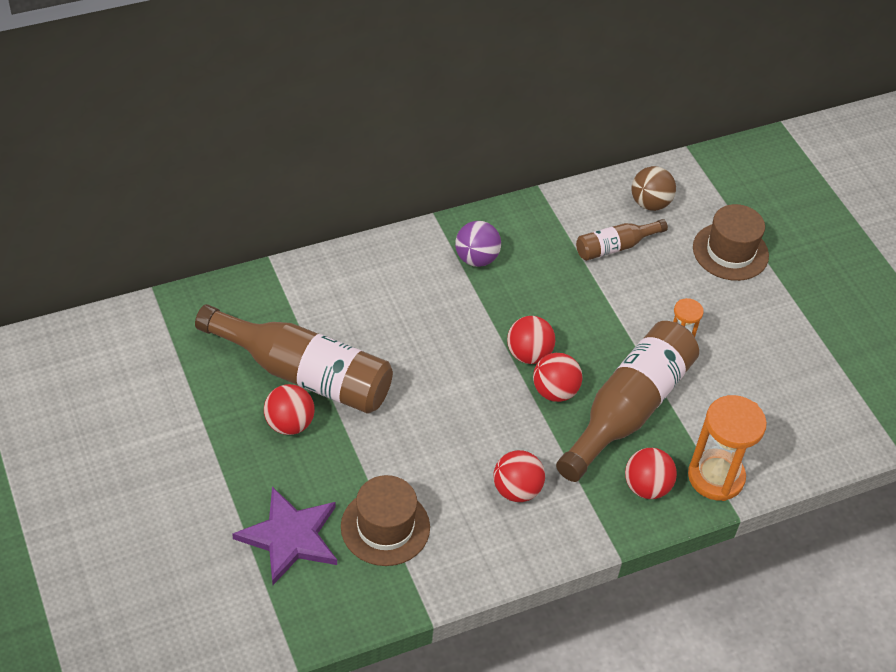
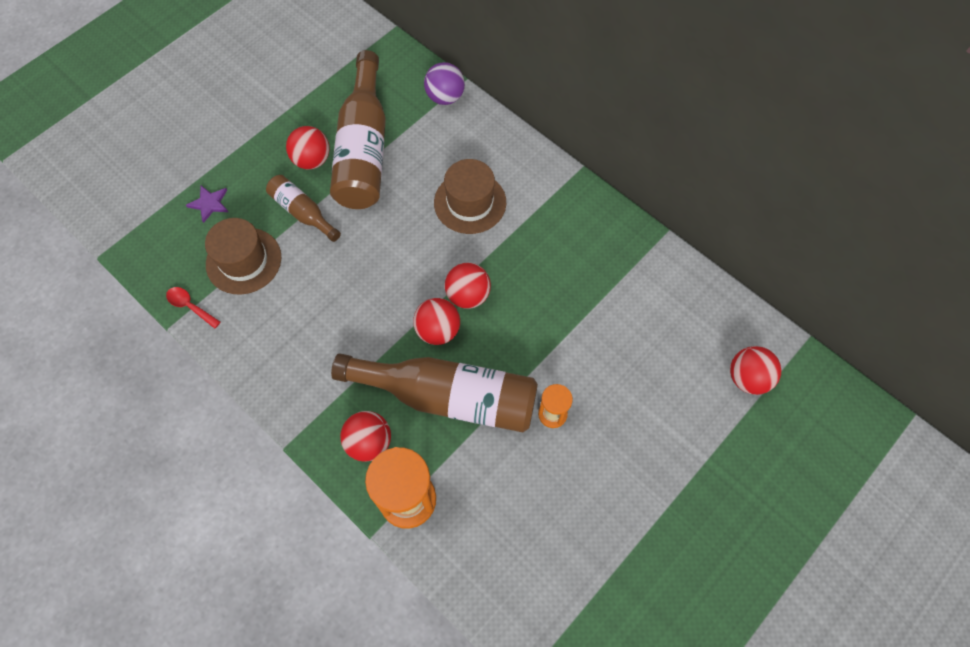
camera: 70 degrees right, 15 degrees up
(290, 537) = (209, 204): purple star -> purple star, size x0.49
(416, 594) = (190, 306): none -> red spoon
(476, 258) = (551, 216): purple ball -> purple ball (445, 97)
(516, 490) = (320, 339): red ball -> red ball (747, 378)
(615, 247) = (635, 319): brown bottle -> brown bottle (302, 212)
(650, 203) = (710, 329): brown ball -> none
(730, 251) = (695, 423): brown hat -> brown hat (470, 202)

